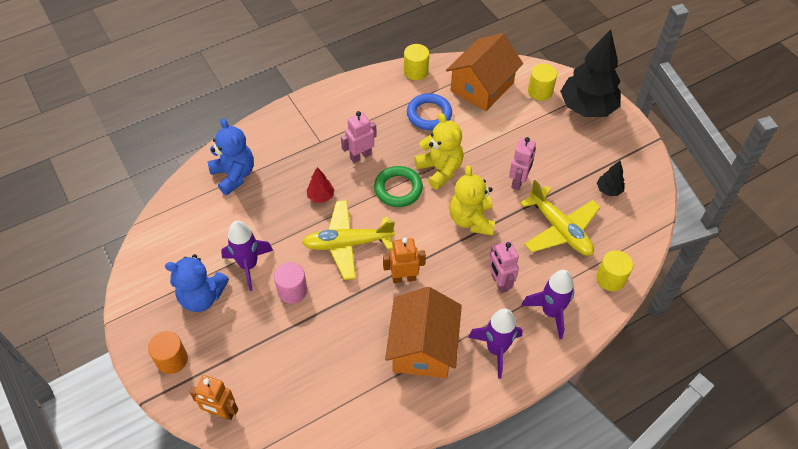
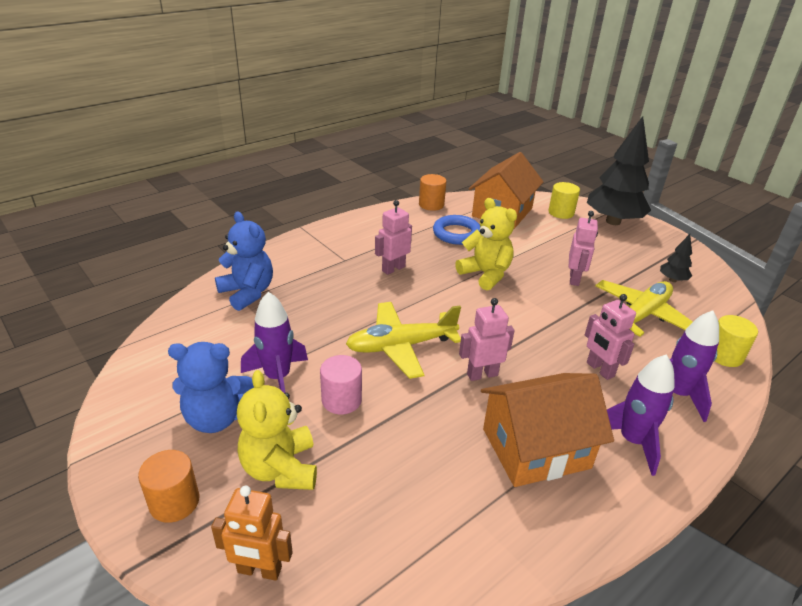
camera: 10 degrees left, 20 degrees down
(321, 196) = (356, 305): red tree -> none
(398, 189) = (445, 293): green ring -> none
(404, 278) = (482, 374): orange robot -> pink robot
(416, 71) = (431, 204): yellow cylinder -> orange cylinder
(423, 347) = (536, 448): orange house -> orange house turned 75 degrees clockwise
(471, 220) = (539, 314): yellow teddy bear -> yellow teddy bear (280, 468)
(560, 229) = (641, 315): yellow plane -> yellow plane turned 90 degrees counterclockwise

